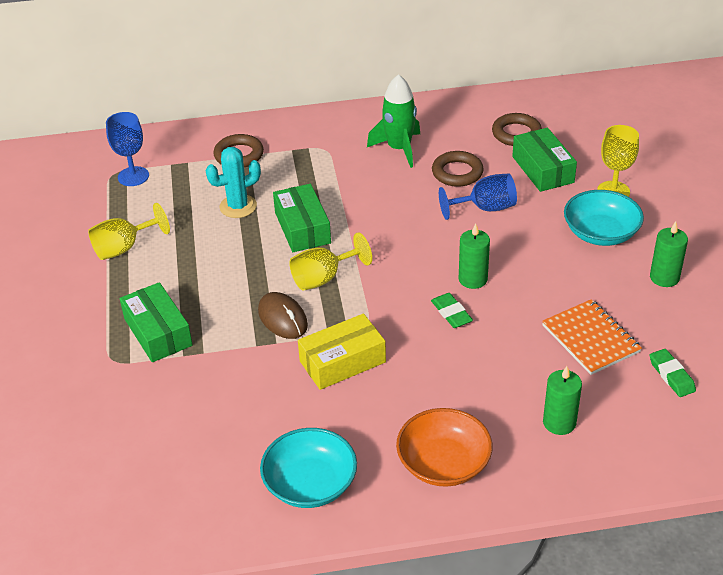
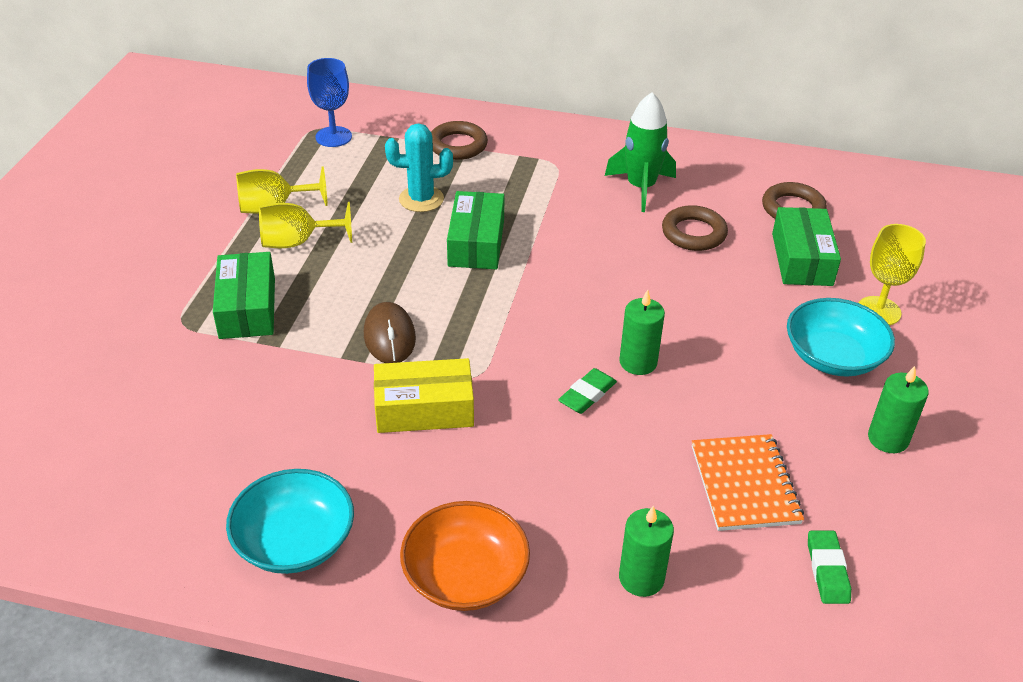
camera: 20 degrees right, 0 degrees up
(323, 278) = (464, 306): yellow goblet -> yellow goblet (297, 242)
(451, 313) = (587, 394): green eraser -> green eraser turned 45 degrees clockwise
(485, 208) = (703, 284): blue goblet -> none

